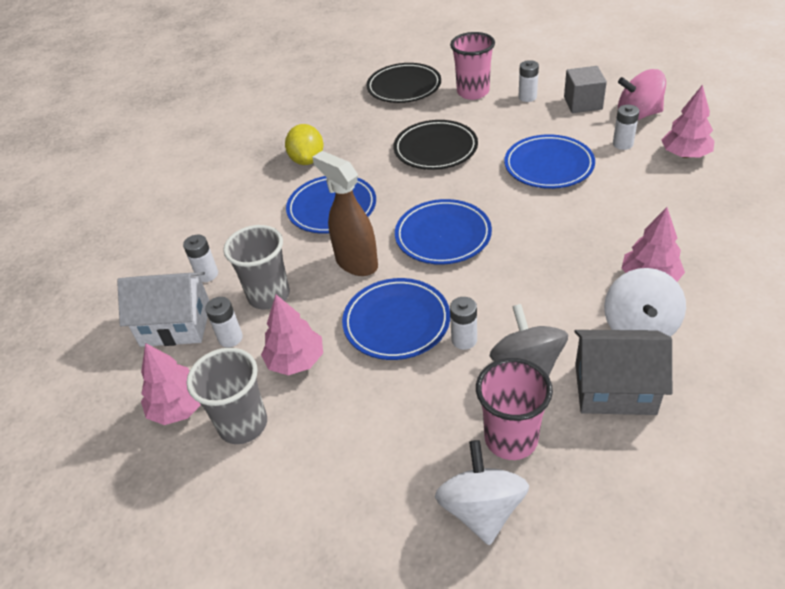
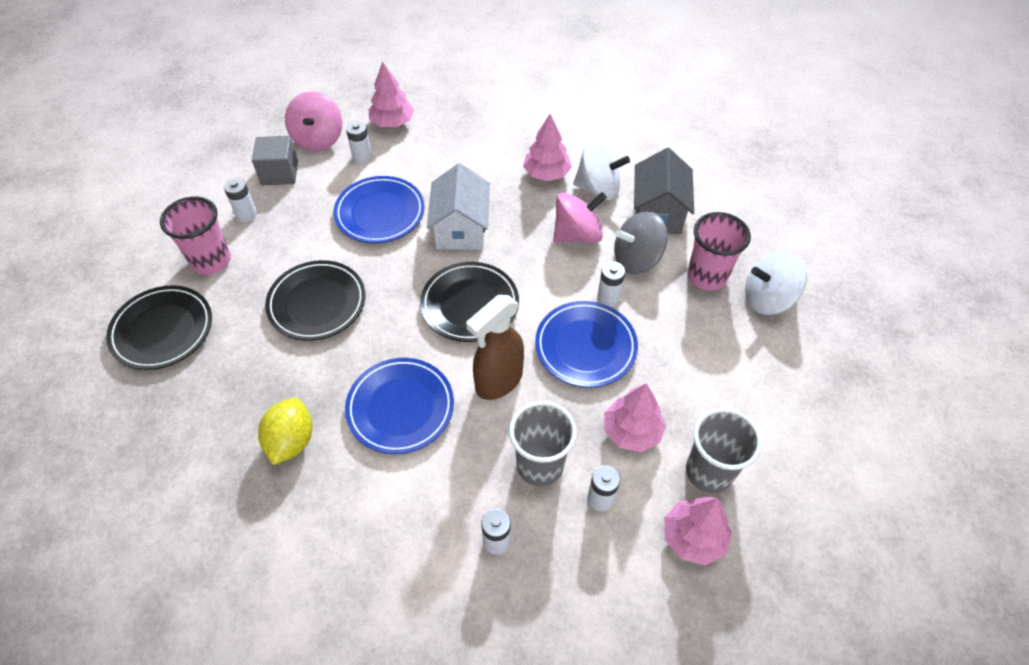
camera: 95 degrees left, 10 degrees up
(176, 325) = (578, 564): white house -> white house (461, 229)
(307, 160) = (291, 441): yellow lemon -> yellow lemon turned 75 degrees counterclockwise
(443, 236) = (470, 305): blue plate -> black plate
(555, 310) = (577, 234): none -> pink spinning top

